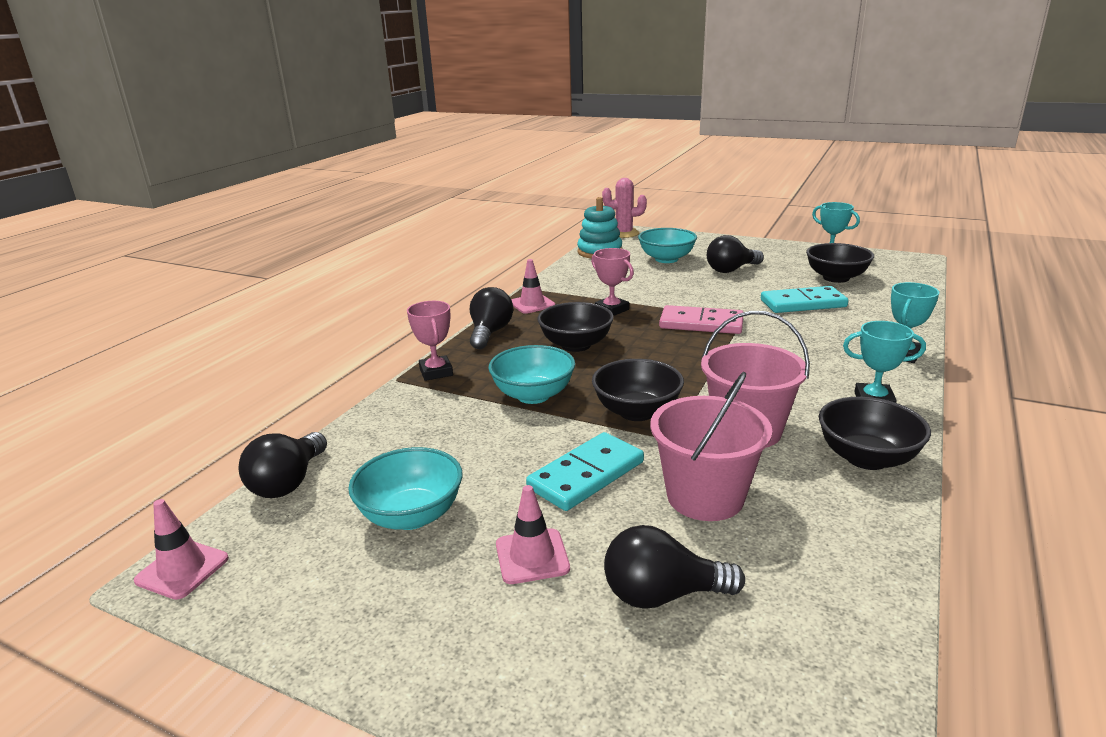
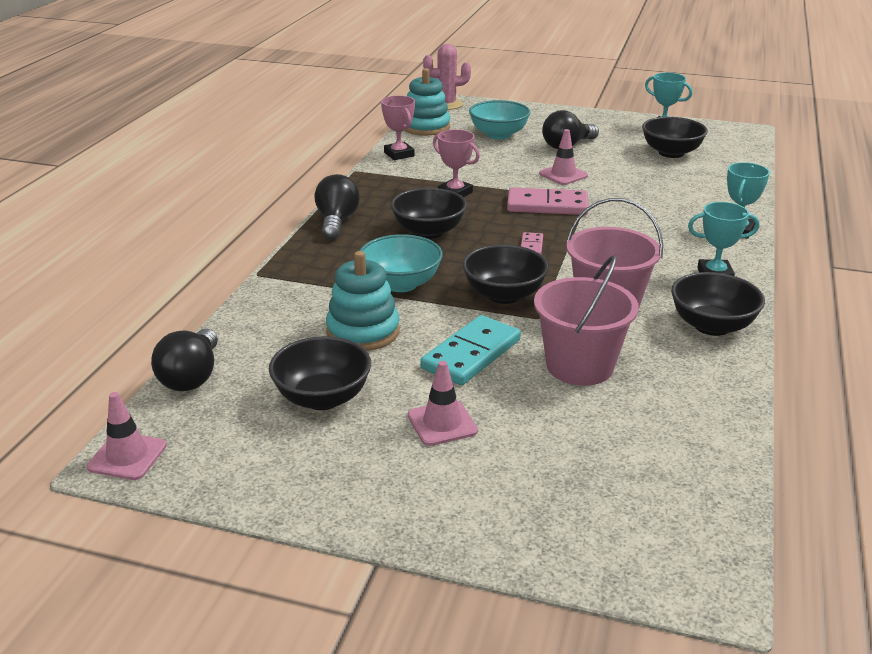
camera: 10 degrees left, 5 degrees up
(411, 515) = (322, 398): turquoise bowl -> black bowl
(436, 372) = (295, 265): pink trophy -> pink trophy (399, 154)
(479, 443) = (363, 332): none -> turquoise stacking toy
(532, 304) = (371, 189): pink traffic cone -> pink traffic cone (563, 175)
(662, 595) = (559, 444): black light bulb -> none
(677, 363) = (531, 246): none -> pink domino
(803, 303) = (642, 181): turquoise domino -> none

